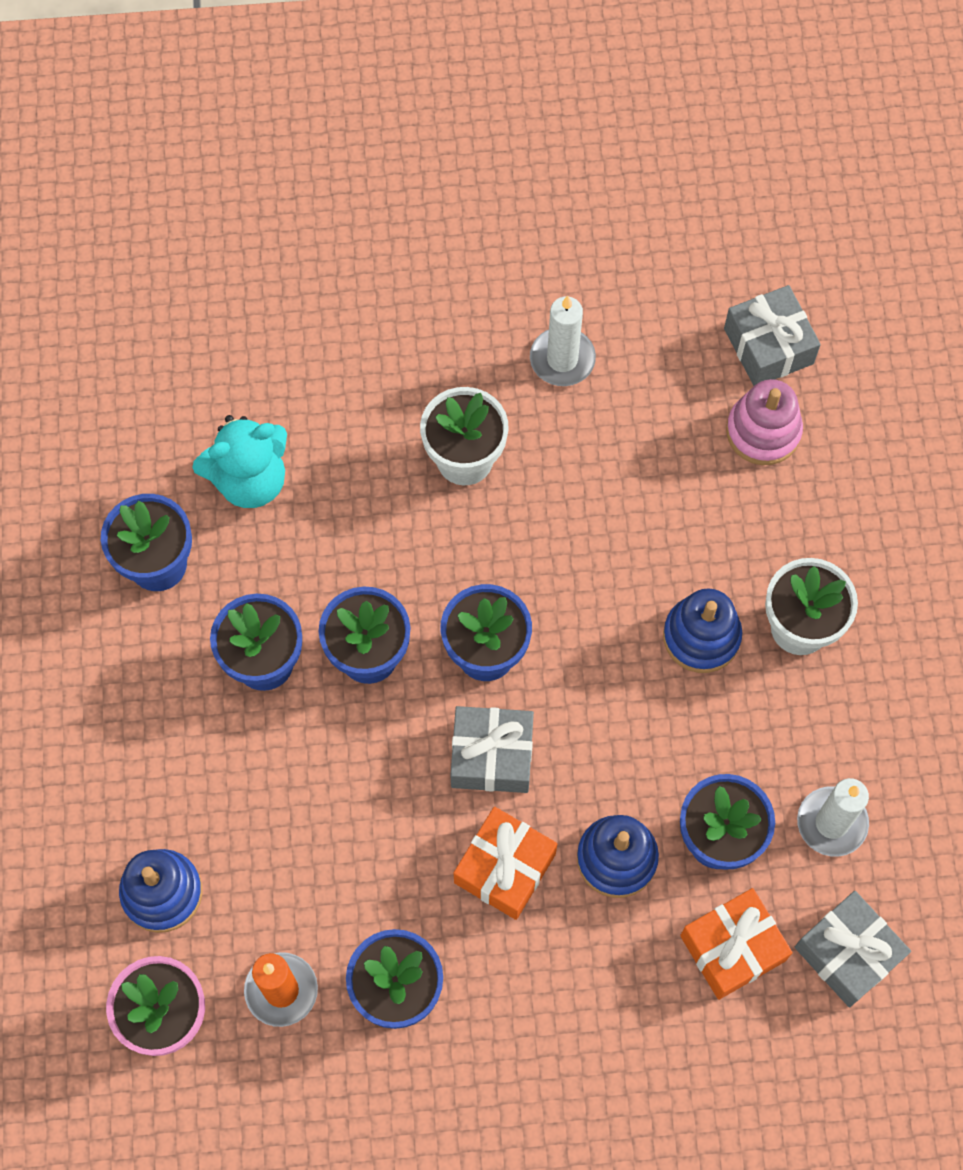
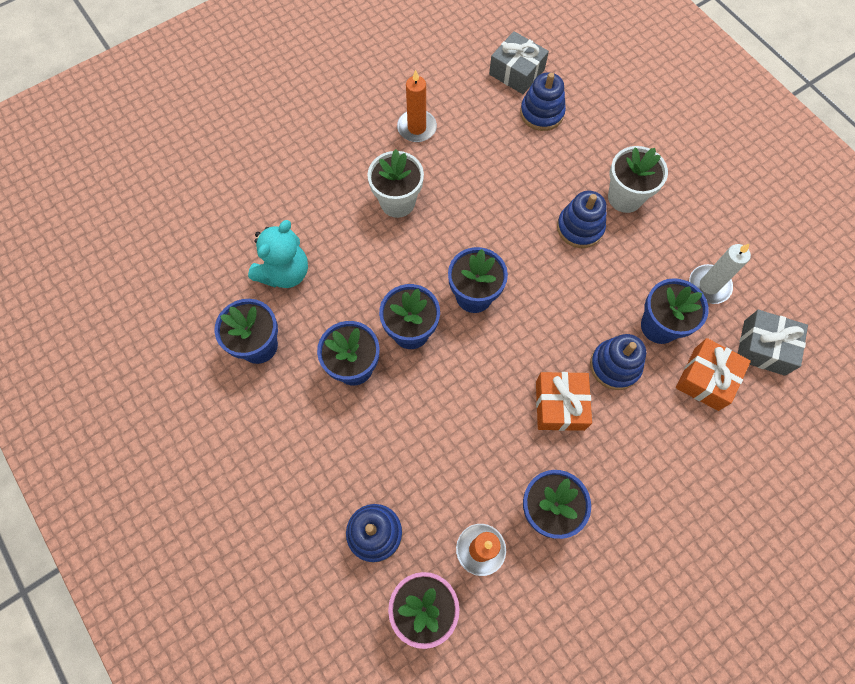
camera: 30 degrees left, 0 degrees up
(492, 755) = (513, 348): grey gift -> none
(562, 359) = (417, 128): white candle -> orange candle
(763, 431) = (541, 113): pink stacking toy -> blue stacking toy

